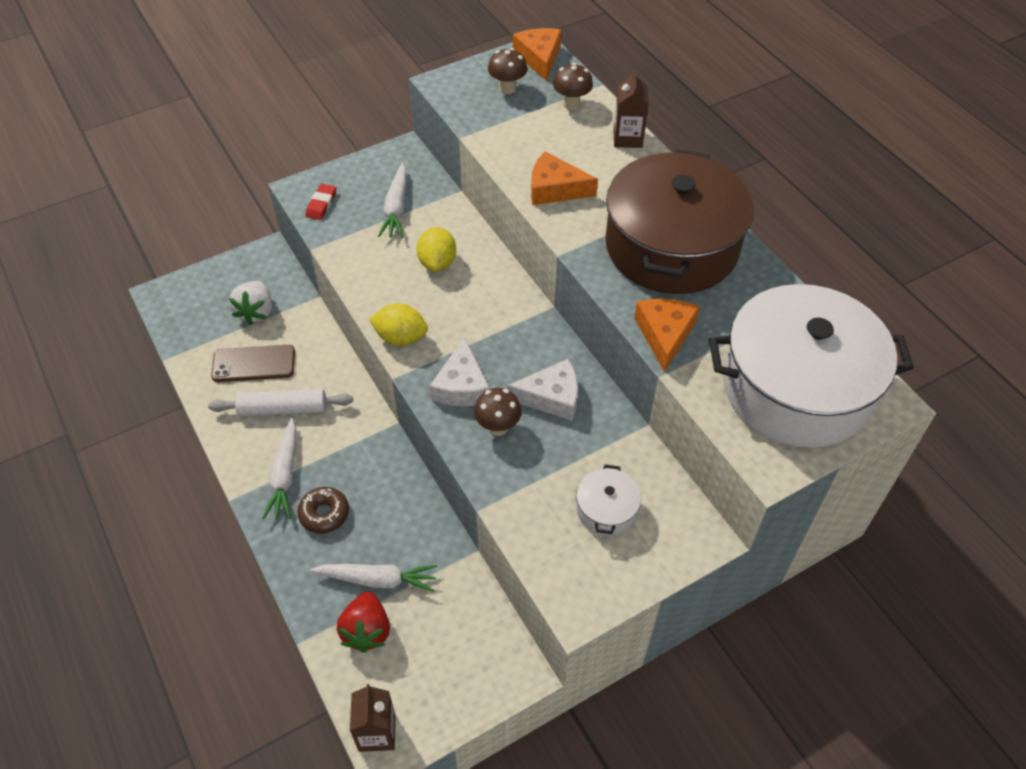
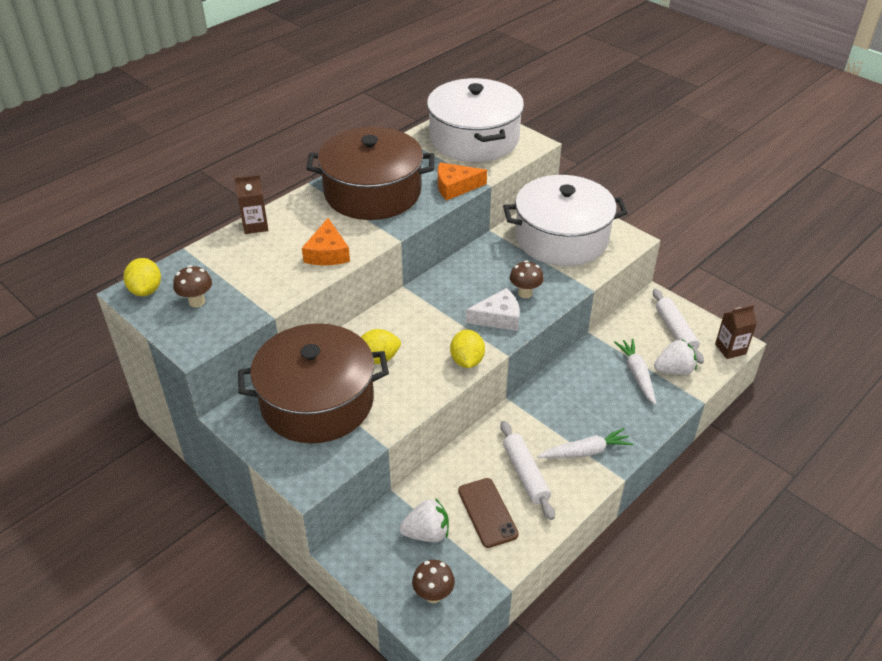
camera: 105 degrees left, 10 degrees down
(321, 204) = (324, 458): red eraser -> none
(324, 514) = (604, 417): brown donut -> none
(367, 631) = (674, 370): red strawberry -> white strawberry
(396, 208) = (317, 401): white carrot -> brown pot
(440, 669) = (675, 331): none -> white rolling pin
(539, 58) = (146, 290): orange cheese -> yellow lemon
(551, 397) = (487, 273): white cheese -> none
(571, 104) = (214, 261): brown mushroom -> brown mushroom (433, 595)
(606, 510) = (561, 238): white pot -> white pot, size x2.43

